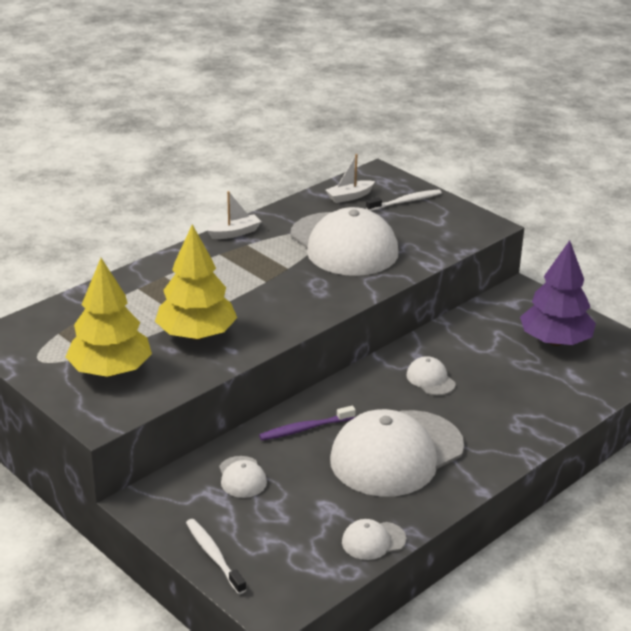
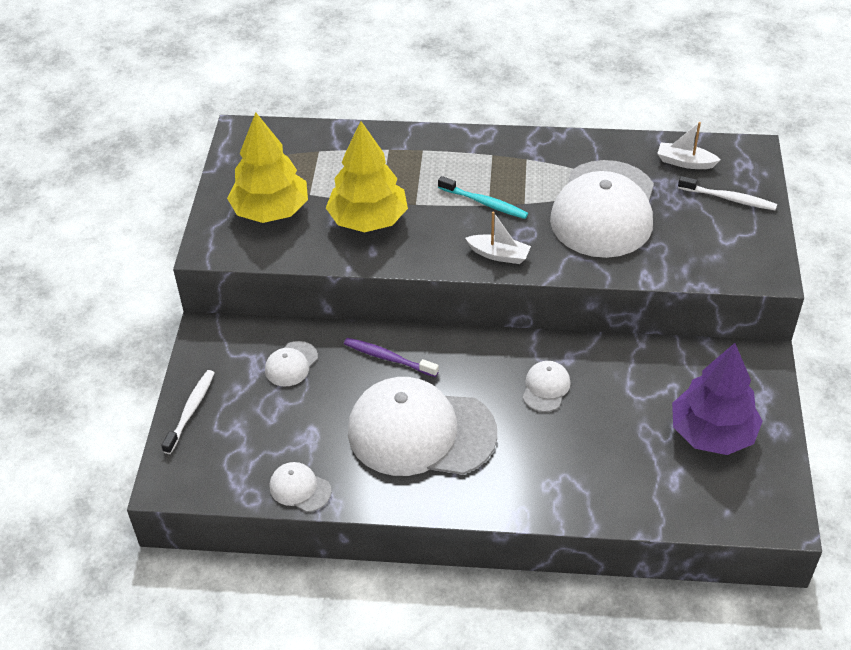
camera: 50 degrees right, 15 degrees up
(235, 233) = (533, 141): white boat -> white boat (499, 255)
(261, 281) = (484, 203): none -> turquoise toothbrush

